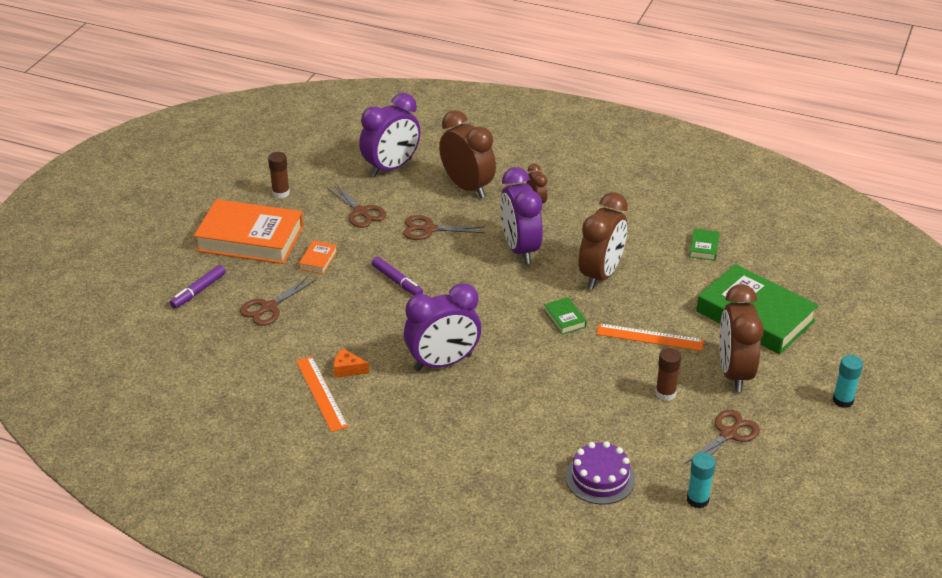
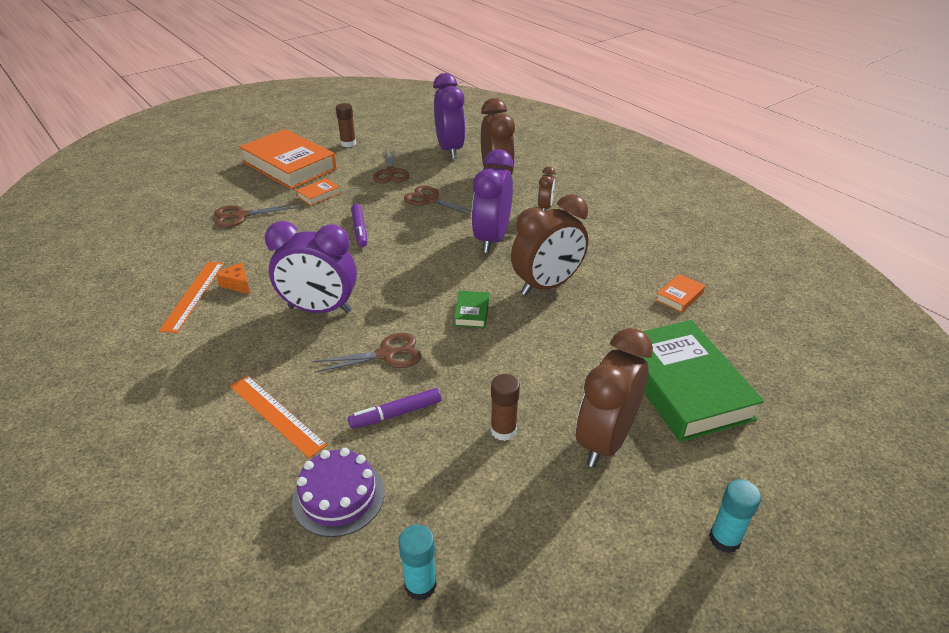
camera: 30 degrees right, 0 degrees up
(198, 291) = (209, 188): purple marker -> purple marker (396, 414)
(391, 167) = (450, 150): purple clock -> purple clock turned 90 degrees counterclockwise
(649, 337) = (541, 363): orange ruler -> orange ruler (276, 415)
(704, 247) = (679, 296): green book -> orange book
(728, 434) = (534, 514): brown scissors -> brown scissors (386, 354)

